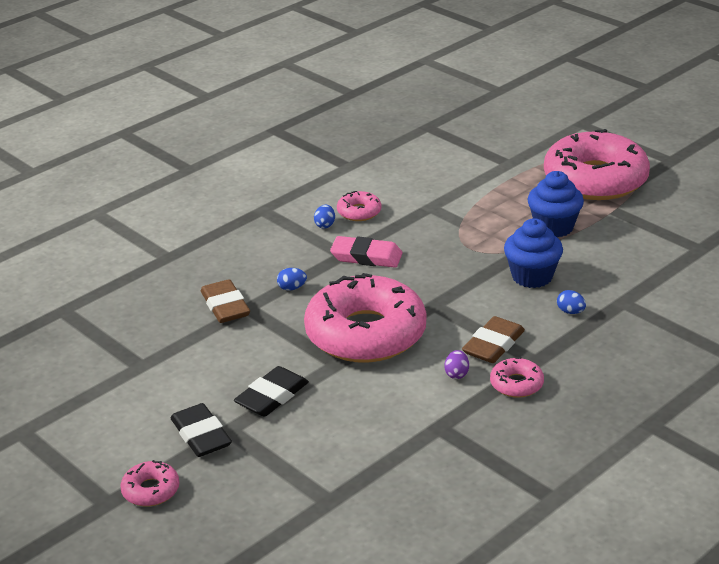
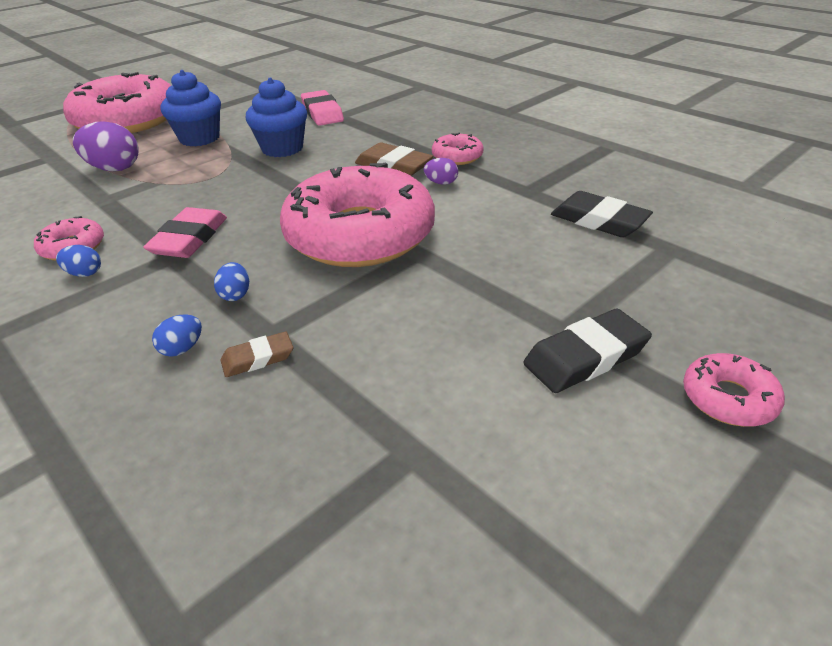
camera: 90 degrees left, 5 degrees up
(225, 306) = (258, 358): brown eraser -> brown eraser, size x0.59
(272, 396) = (488, 298): black eraser -> black eraser (599, 220)
(486, 198) = (114, 168): none -> purple egg
(570, 312) = (347, 134): blue egg -> blue egg (182, 349)
(629, 290) = (322, 113): none -> pink eraser

